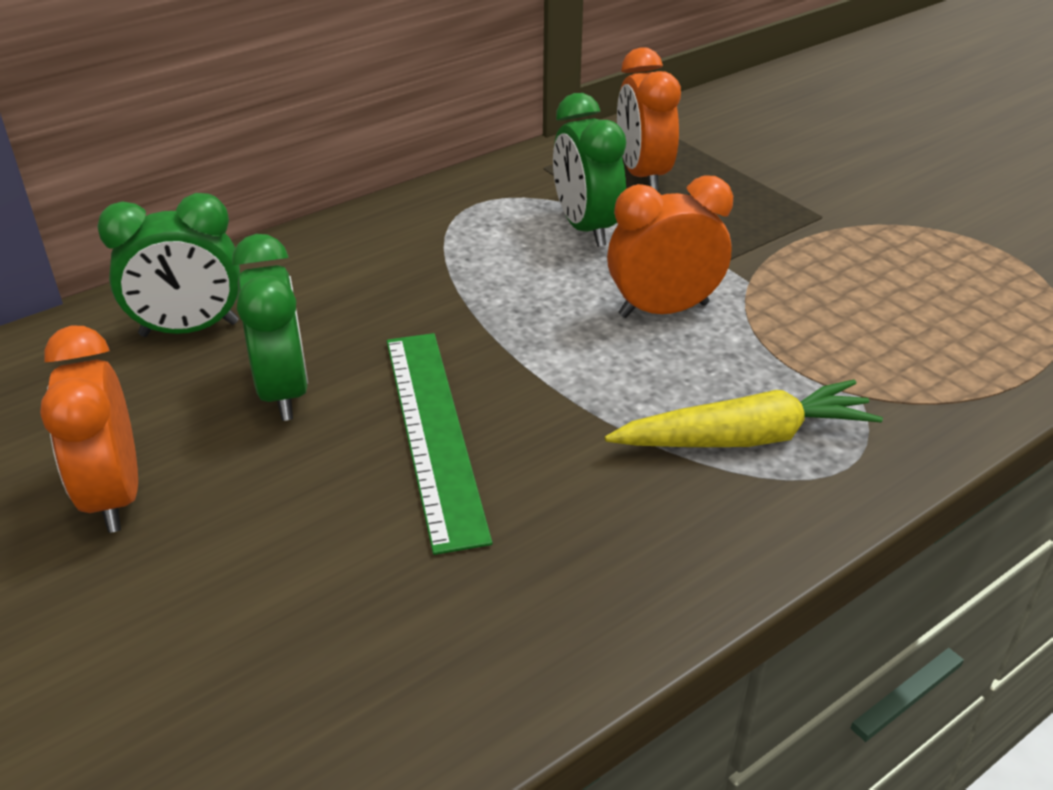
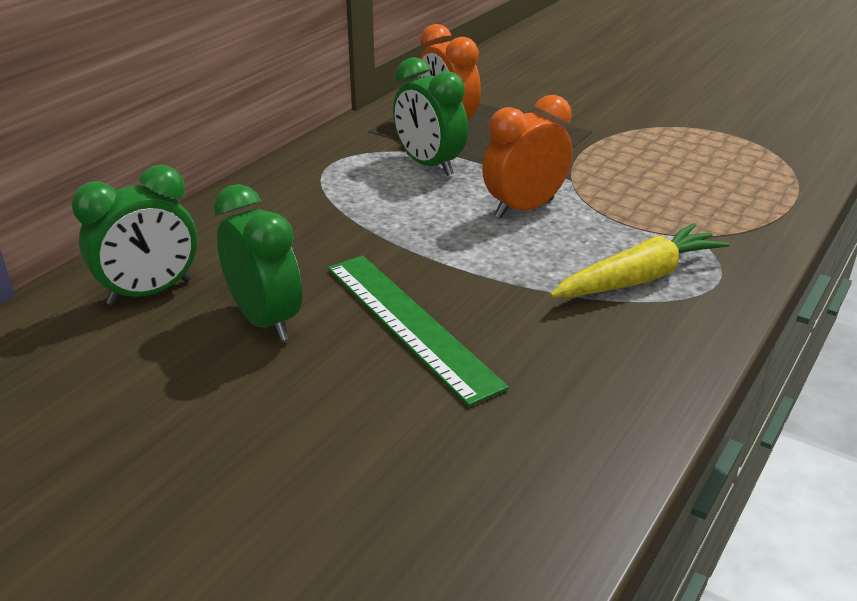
camera: 20 degrees left, 5 degrees down
(114, 495) = (168, 429): orange clock -> none

